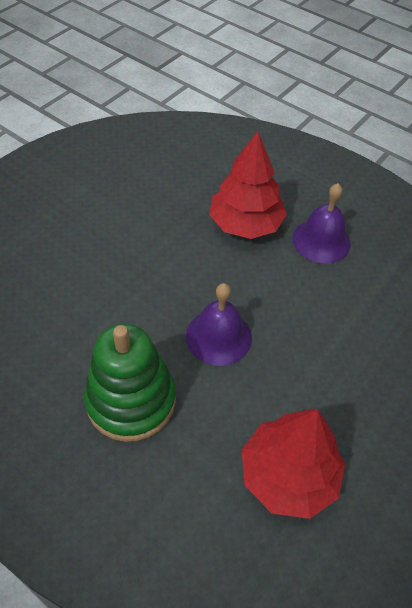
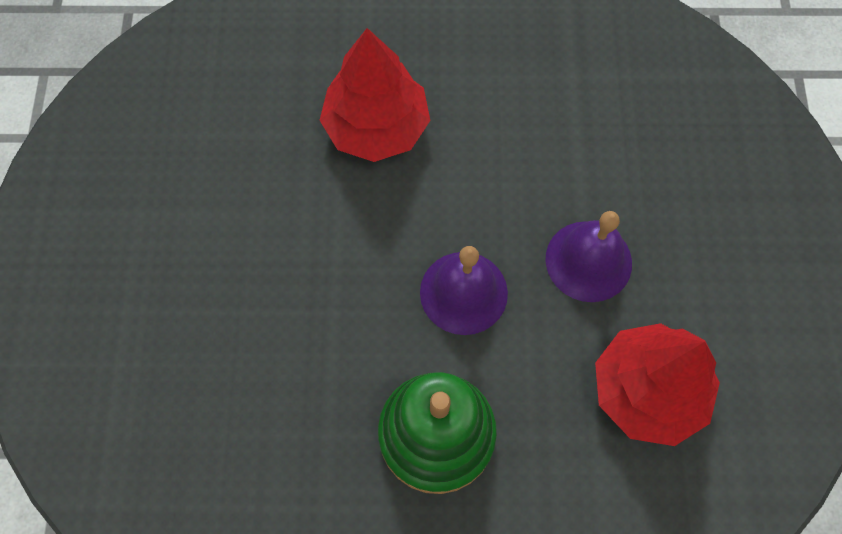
camera: 35 degrees left, 15 degrees up
(321, 240) = (475, 90): purple bell -> purple bell (588, 261)

